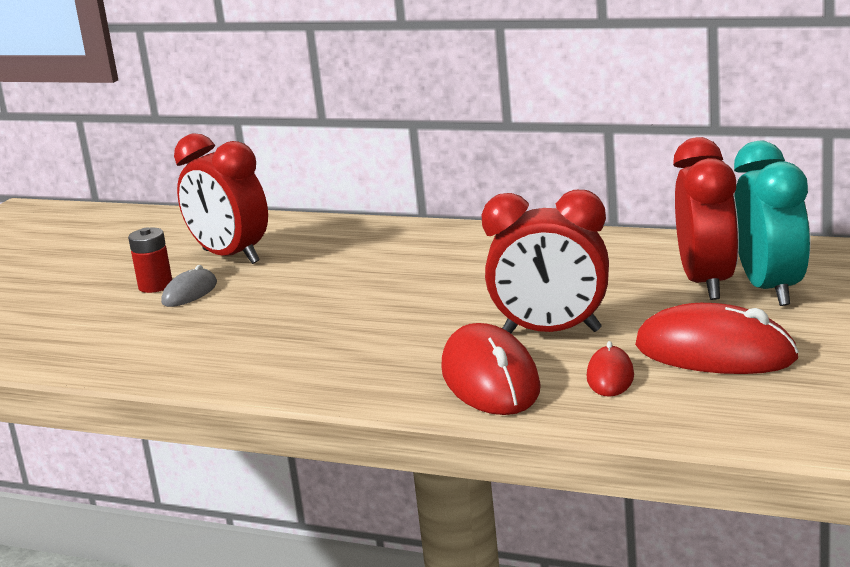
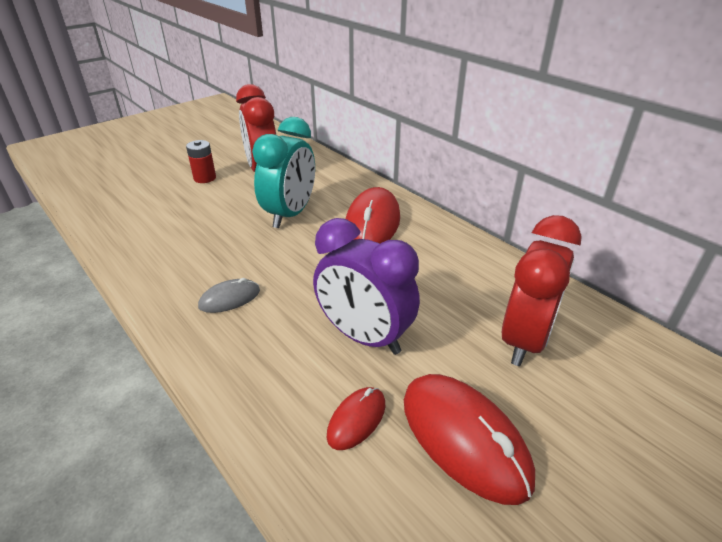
camera: 25 degrees right, 15 degrees up
(190, 293) = (212, 191): grey mouse -> grey mouse (229, 299)
(490, 379) = (275, 369): red mouse -> red mouse (372, 223)
(551, 332) = (364, 337): red clock -> purple clock
(771, 289) = (573, 376): turquoise clock -> turquoise clock (290, 214)

